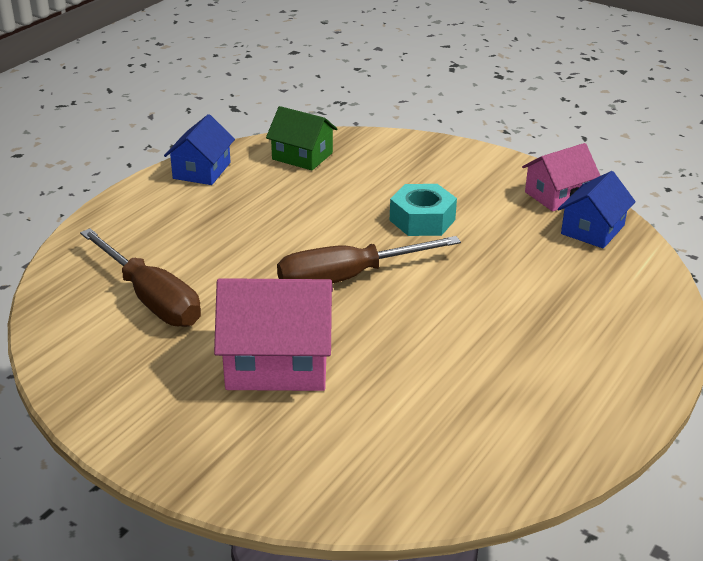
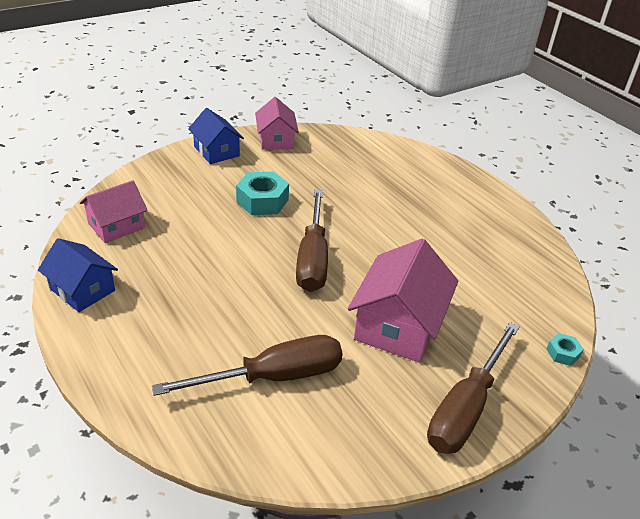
camera: 70 degrees left, 5 degrees up
(174, 437) = (466, 407): none -> brown screwdriver
(302, 156) = (116, 226): green house -> pink house
(316, 513) = (562, 353): none -> turquoise nut
(592, 230) = (324, 143): blue house -> blue house (216, 151)

